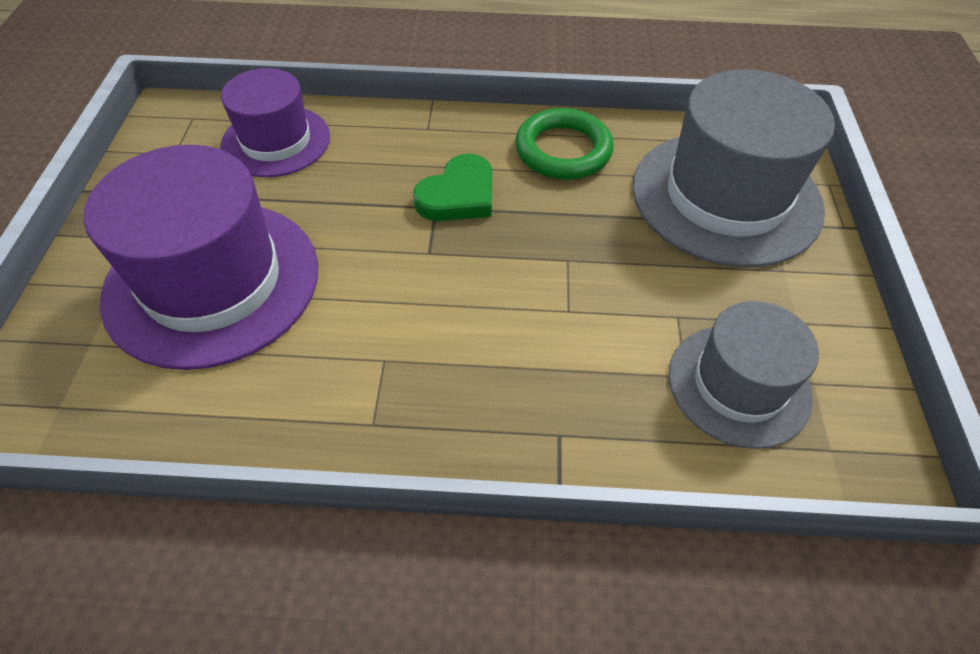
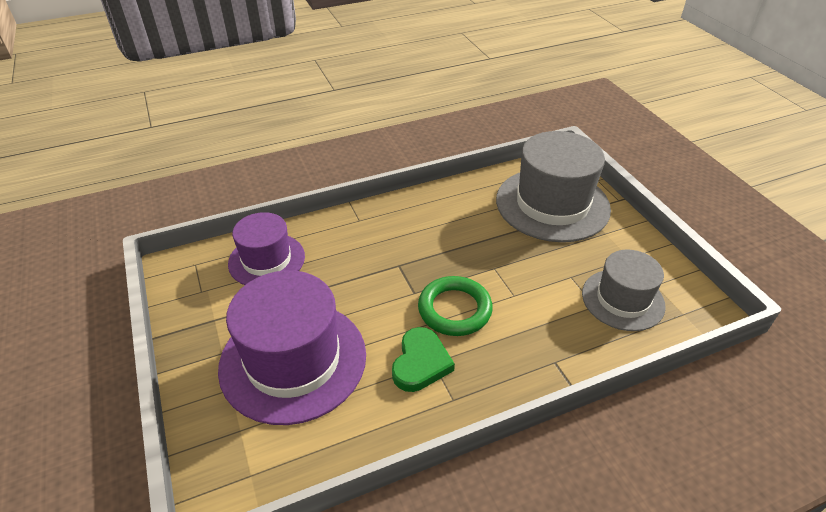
camera: 25 degrees left, 10 degrees down
(458, 195) = (407, 253): green heart -> green heart (420, 363)
(563, 150) = (448, 207): green ring -> green ring (454, 309)

